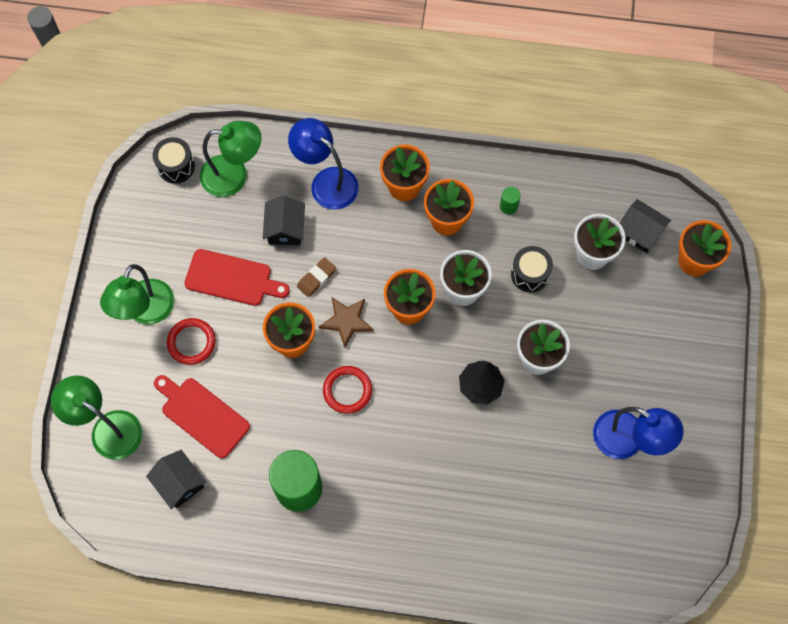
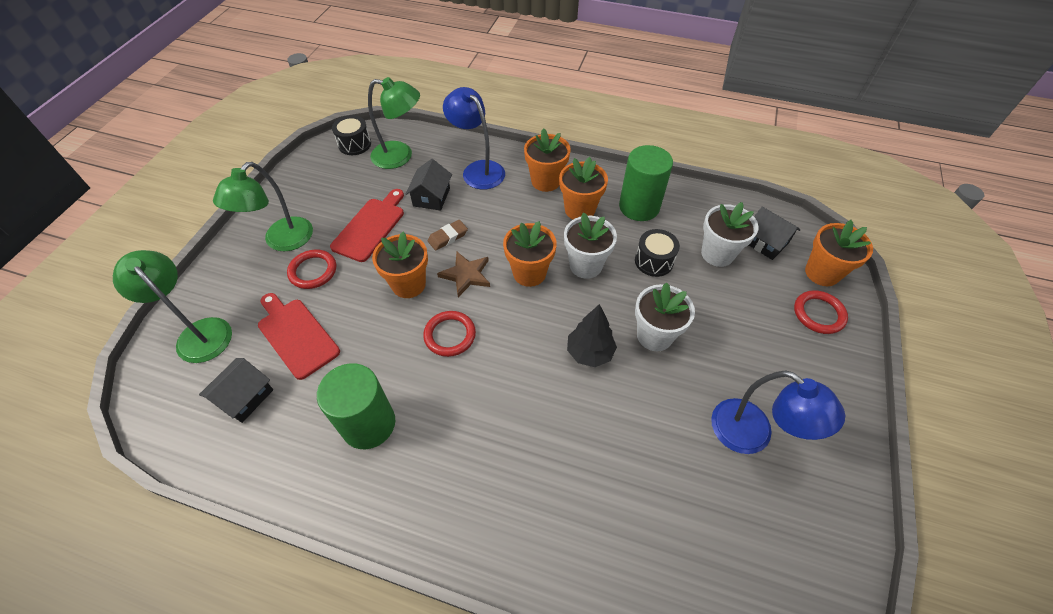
camera: 10 degrees right, 15 degrees down
(179, 483) = (245, 397): black house -> black house turned 60 degrees clockwise
(232, 278) = (370, 227): red cutting board -> red cutting board turned 90 degrees counterclockwise
(508, 206) = (639, 207): green cylinder -> green cylinder, size x2.38
(689, 309) = (818, 314): none -> red ring

